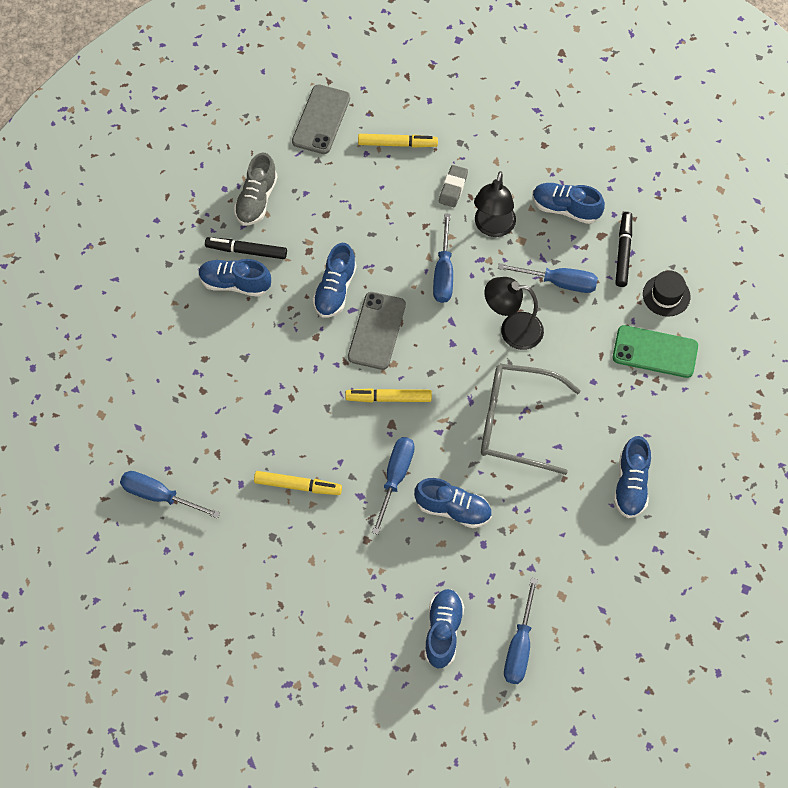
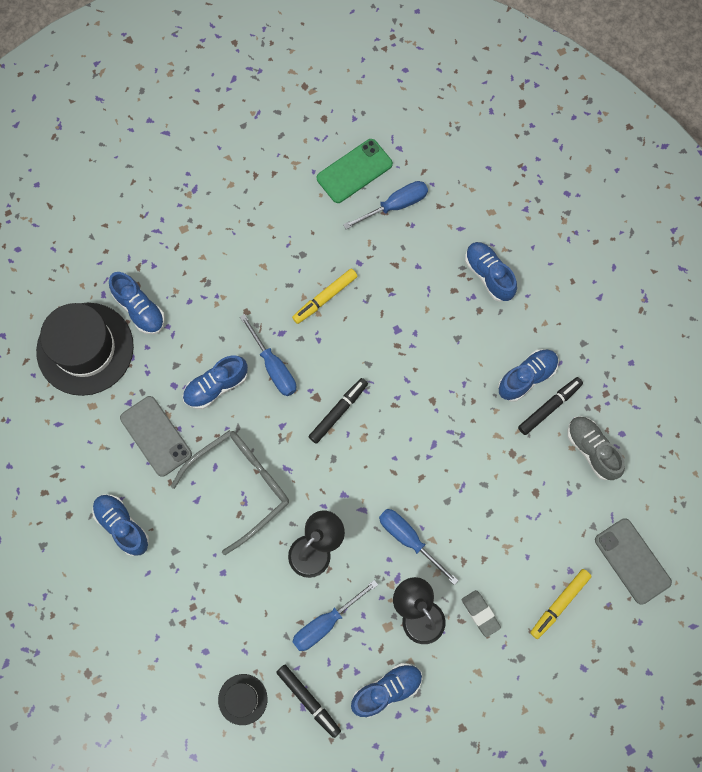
camera: 130 degrees right, 10 degrees up
(335, 290) = (461, 445): blue shoe -> blue shoe (489, 275)
(376, 331) = (400, 448): grey phone -> grey phone (156, 436)
(389, 398) = (338, 412): yellow marker -> black marker
(519, 646) = (85, 349): blue screwdriver -> black hat
(655, 352) = (205, 643): green phone -> green phone (354, 171)

